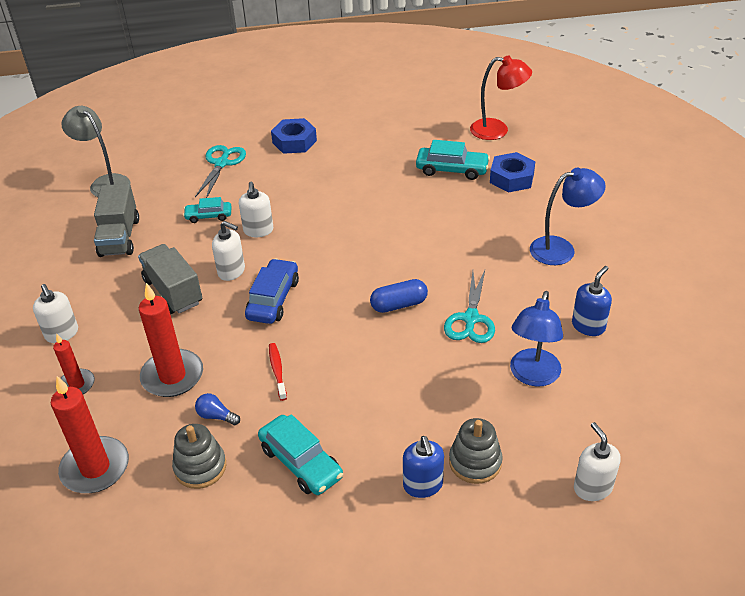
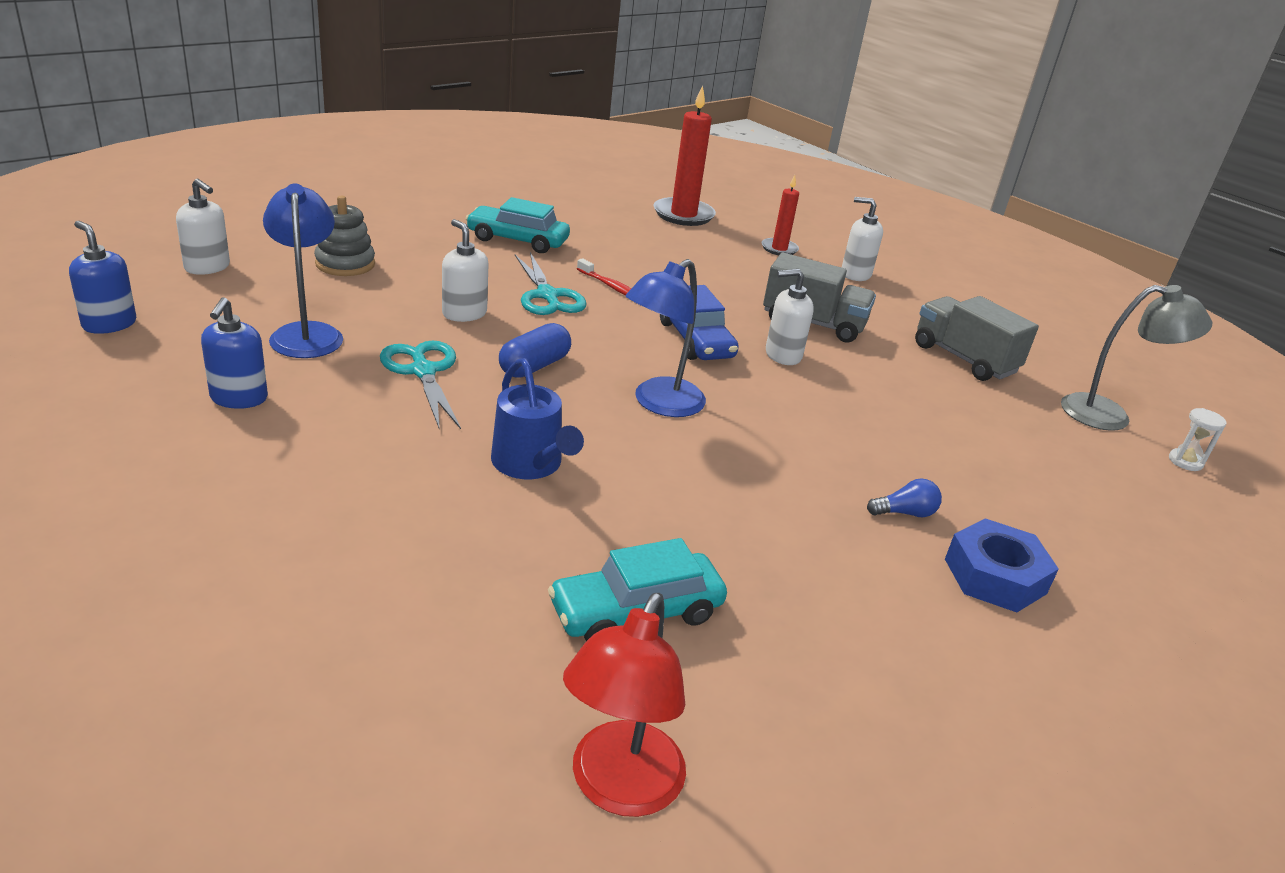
camera: 140 degrees right, 10 degrees down
(117, 153) = (1185, 462): none -> white hourglass
(172, 376) = (706, 267): red candle -> none
(200, 467) = (601, 226): grey stacking toy -> none
(208, 216) = (911, 408): turquoise car -> none
(216, 416) = (628, 252): blue light bulb -> blue light bulb (904, 513)
(222, 163) = (1029, 491): turquoise scissors -> turquoise scissors (547, 296)
(258, 230) = (821, 407): white soap dispenser -> white soap dispenser (464, 313)
(423, 485) = (390, 245): blue soap dispenser -> blue soap dispenser (109, 324)
(449, 240) = (531, 465): none -> blue watering can
(497, 130) = (619, 788): red lamp -> red lamp turned 45 degrees counterclockwise
(511, 178) = (491, 633): blue nut -> none
(561, 249) = (317, 501): blue lamp -> blue lamp (659, 404)

